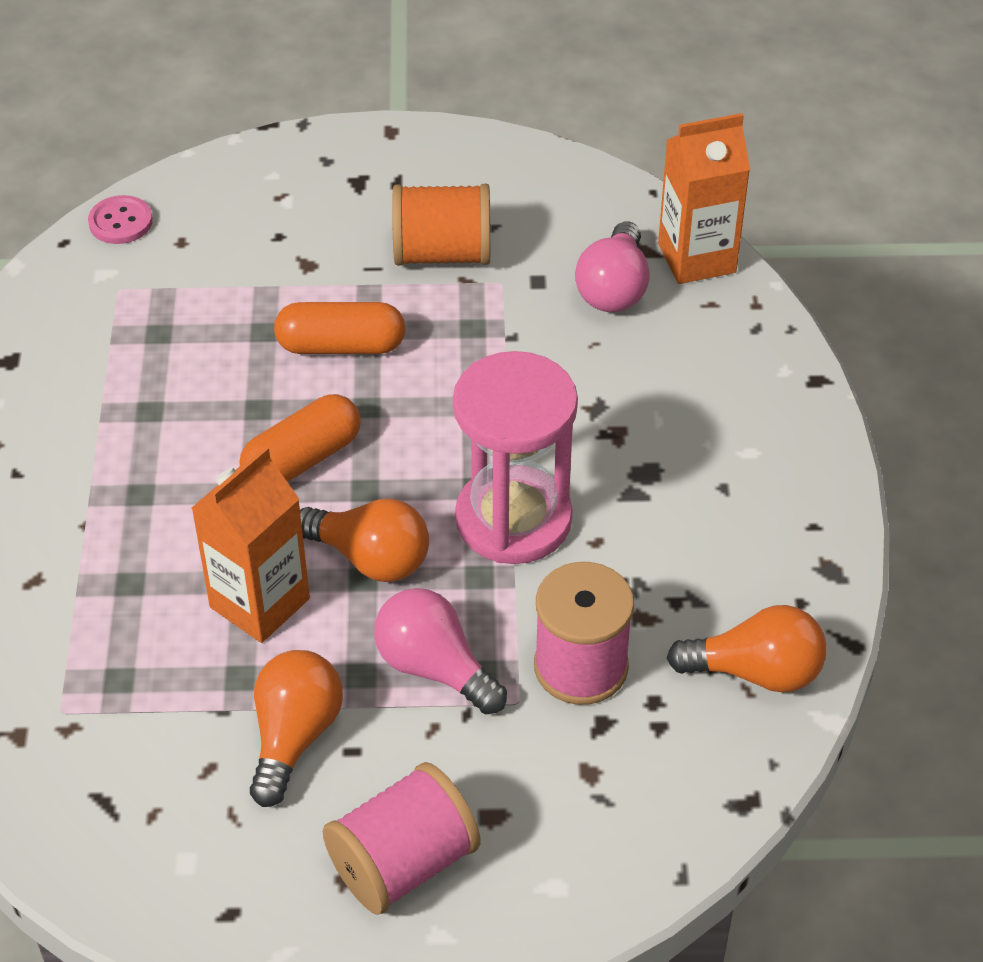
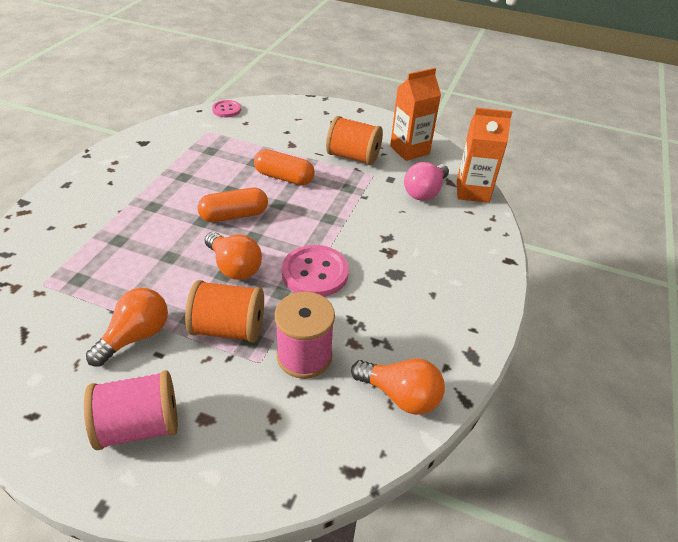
camera: 20 degrees right, 5 degrees down
(260, 603) = (168, 268): orange carton -> orange carton (409, 150)
(434, 668) = (228, 328): pink light bulb -> orange spool
(513, 519) = (315, 273): pink hourglass -> pink button

